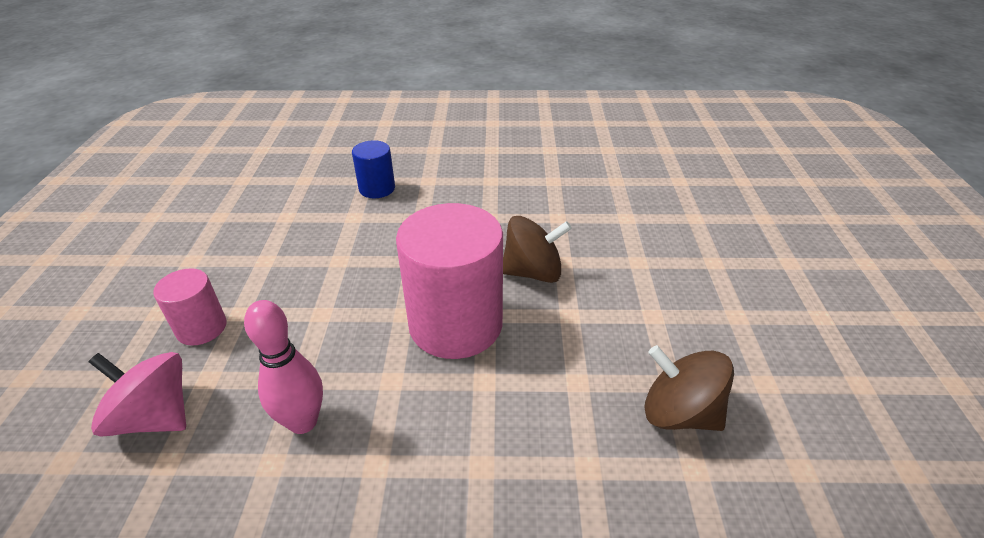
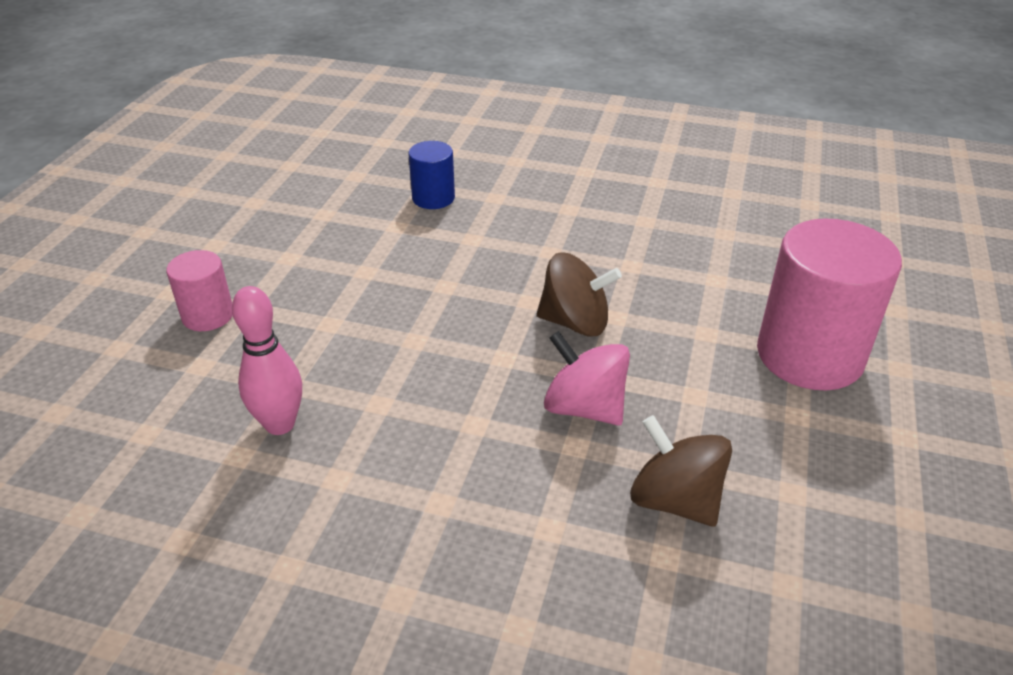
camera: 15 degrees right, 0 degrees up
(155, 417) = (144, 390): pink spinning top -> pink spinning top (584, 407)
(455, 324) = (466, 361): pink cylinder -> pink cylinder (809, 355)

